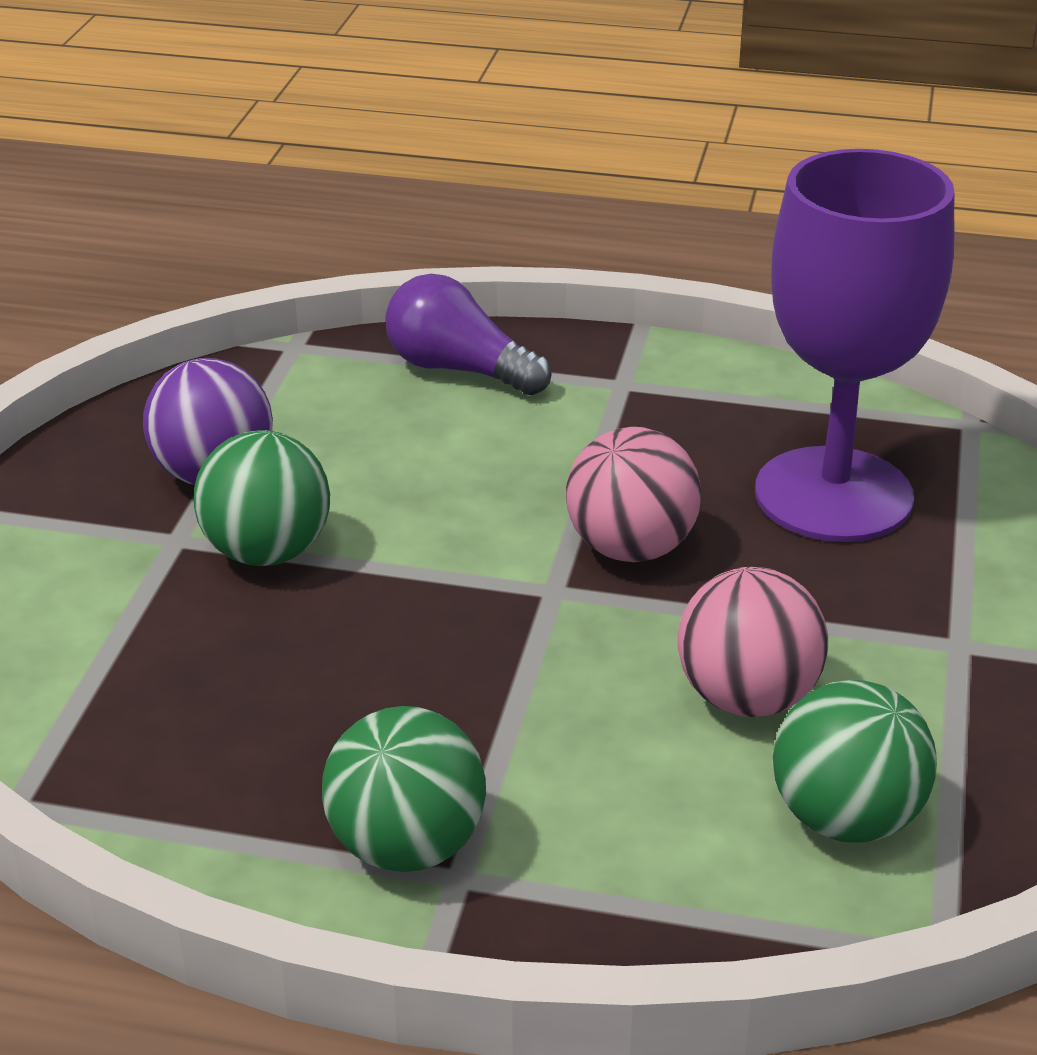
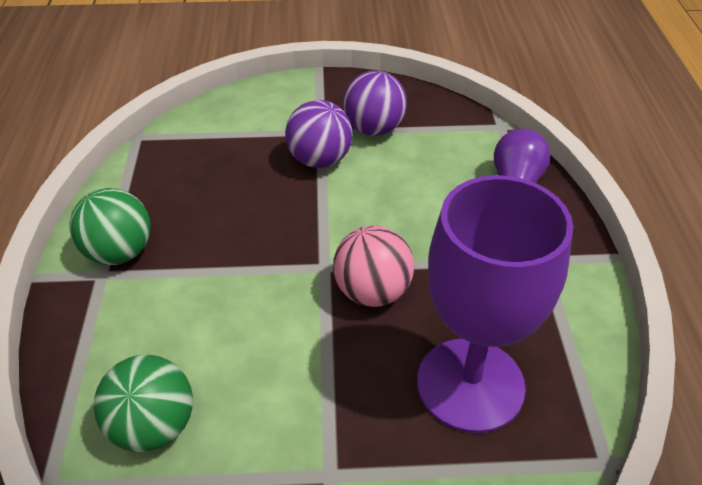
camera: 75 degrees right, 10 degrees up
(267, 552) = (319, 160): green ball -> purple ball
(747, 698) = (250, 366): pink ball -> none

